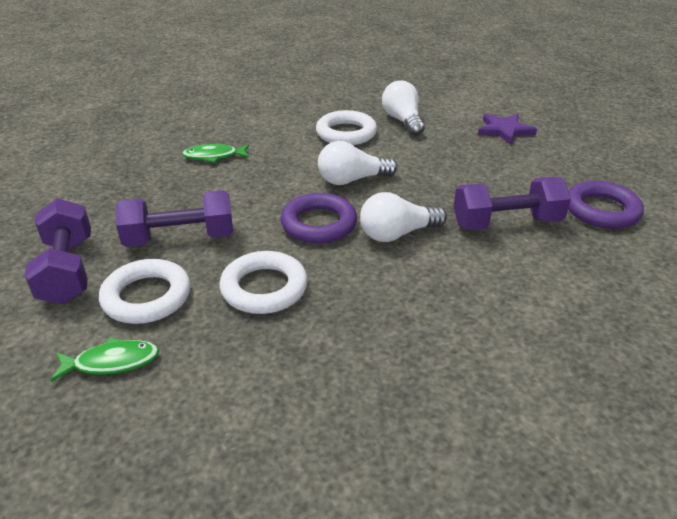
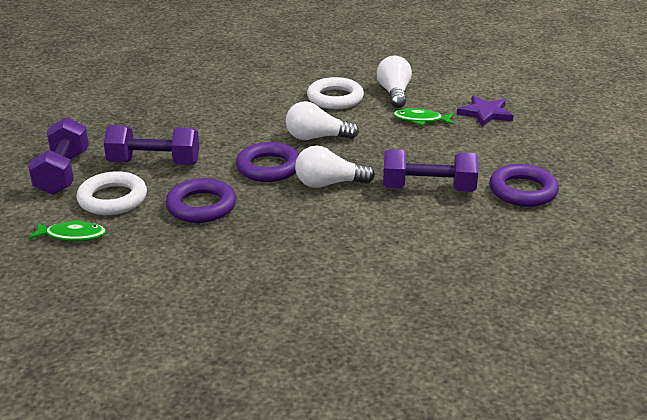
camera: 15 degrees right, 5 degrees down
(214, 156) = (210, 104): green fish -> green fish (421, 120)
(264, 288) = (201, 206): white ring -> purple ring

